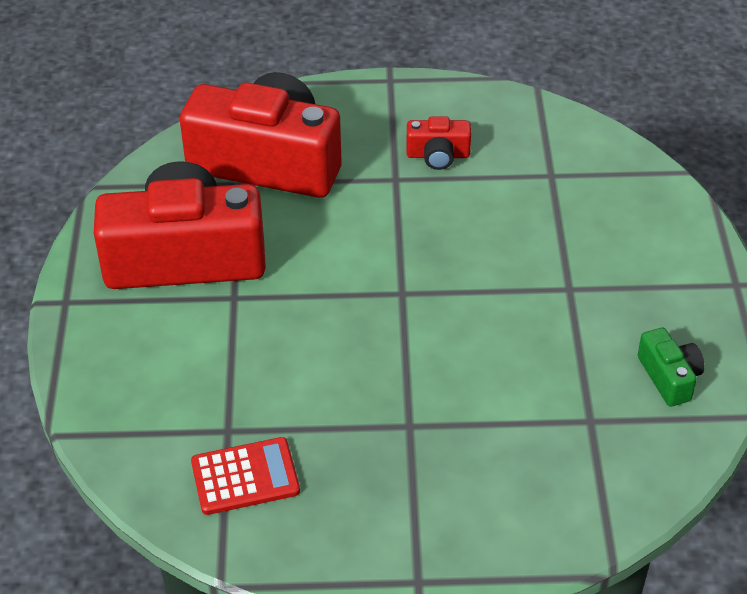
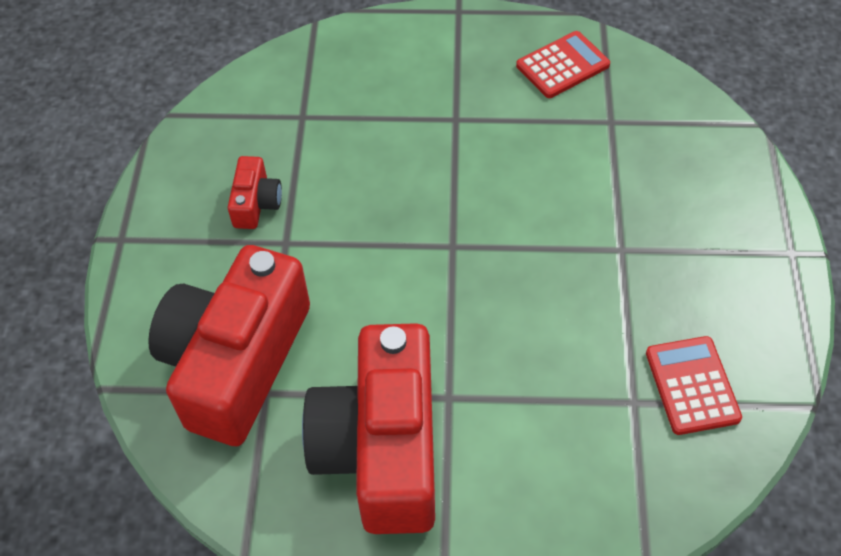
camera: 85 degrees left, 10 degrees up
(669, 377) = (562, 65): green camera -> red calculator

